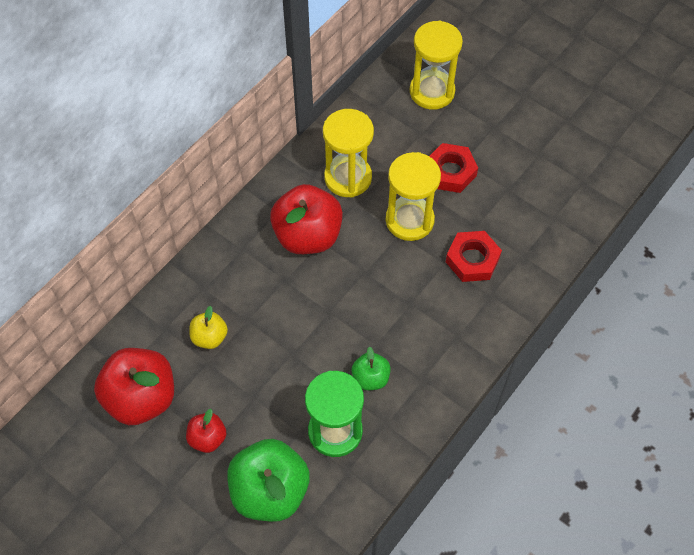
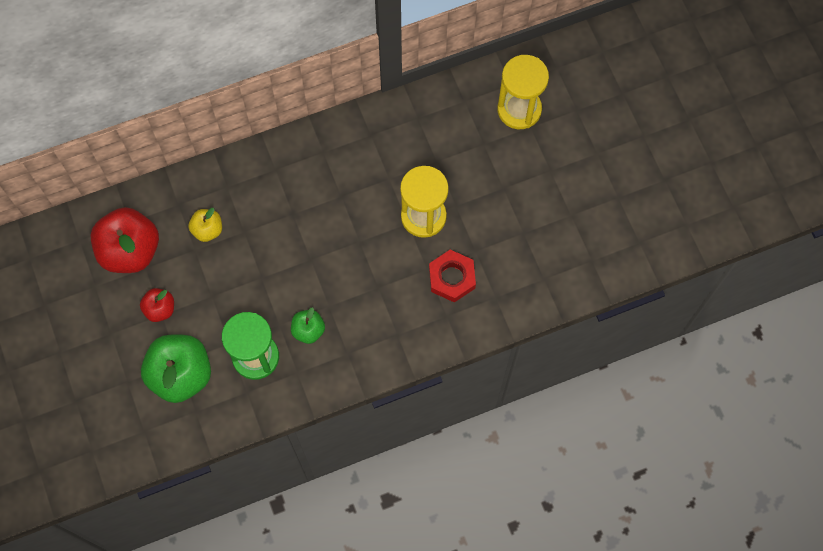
camera: 30 degrees right, 10 degrees up
(307, 236) = (333, 186): red apple -> none
(348, 178) = (397, 152): yellow hourglass -> none
(450, 172) = (485, 191): red nut -> none

